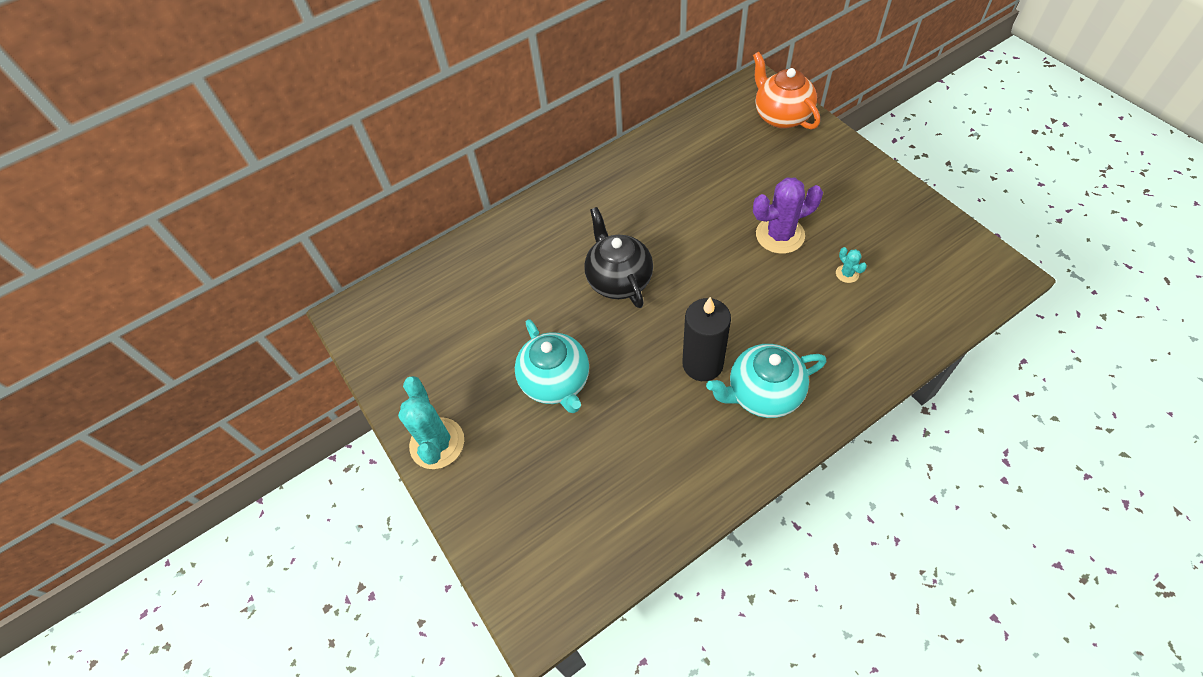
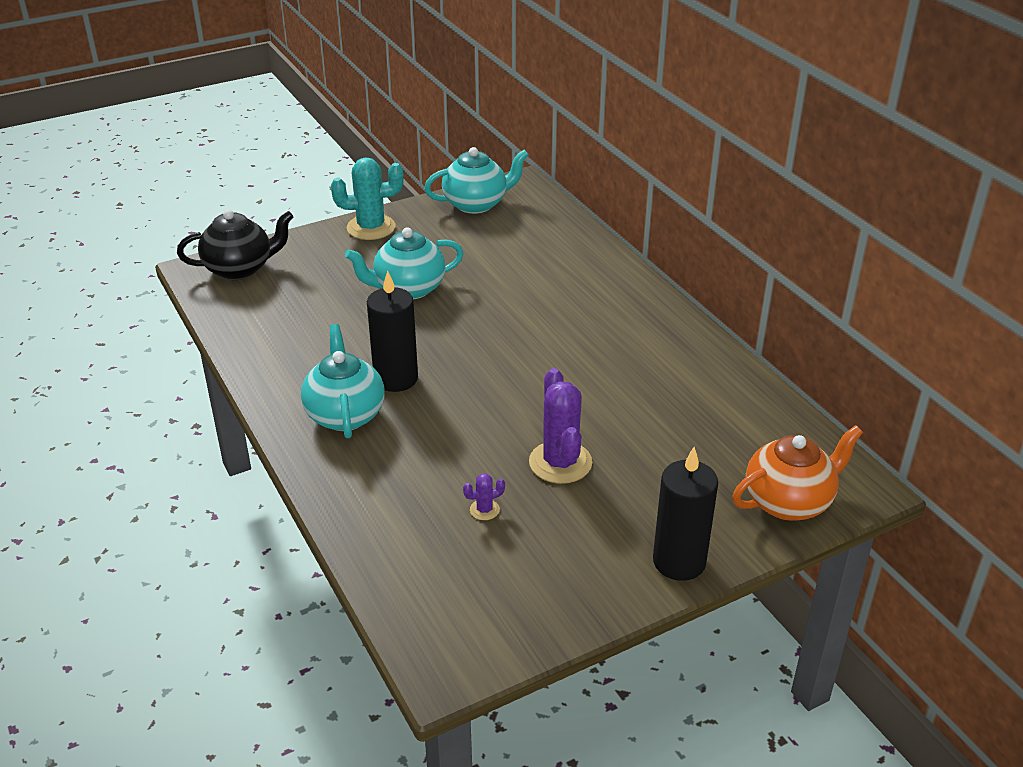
camera: 90 degrees right, 20 degrees down
(389, 349) = (476, 204): none -> turquoise teapot
(618, 279) = (522, 334): black teapot -> black teapot (240, 269)
(847, 274) = (484, 510): turquoise cactus -> purple cactus
(857, 165) = (679, 562): none -> black candle

